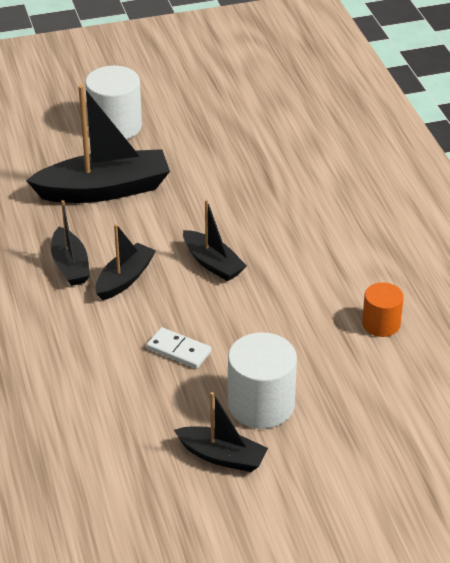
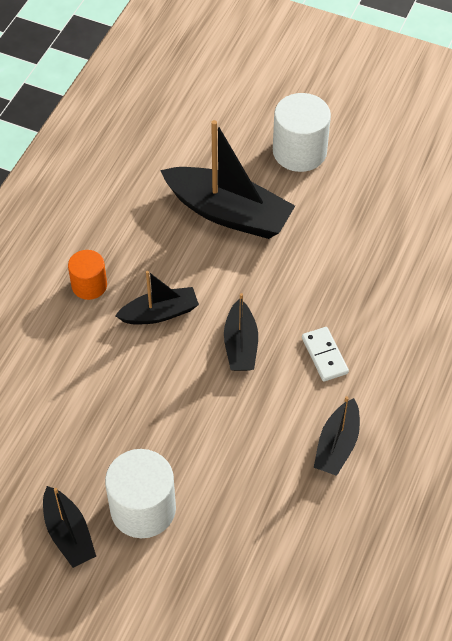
camera: 40 degrees right, 15 degrees up
(70, 265) = (132, 272): black boat -> black boat (337, 445)
(179, 350) = (133, 411): white domino -> white domino (324, 355)
(381, 324) = (314, 502): orange cylinder -> orange cylinder (89, 285)

